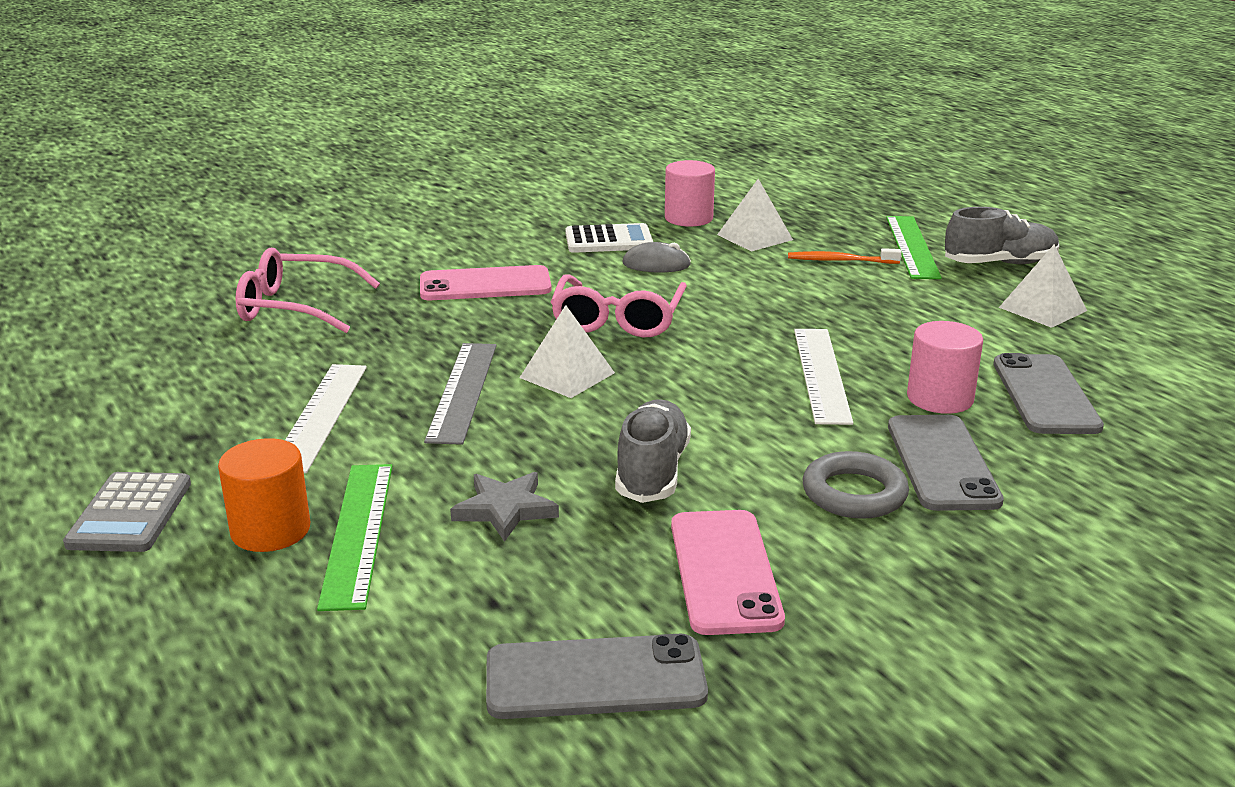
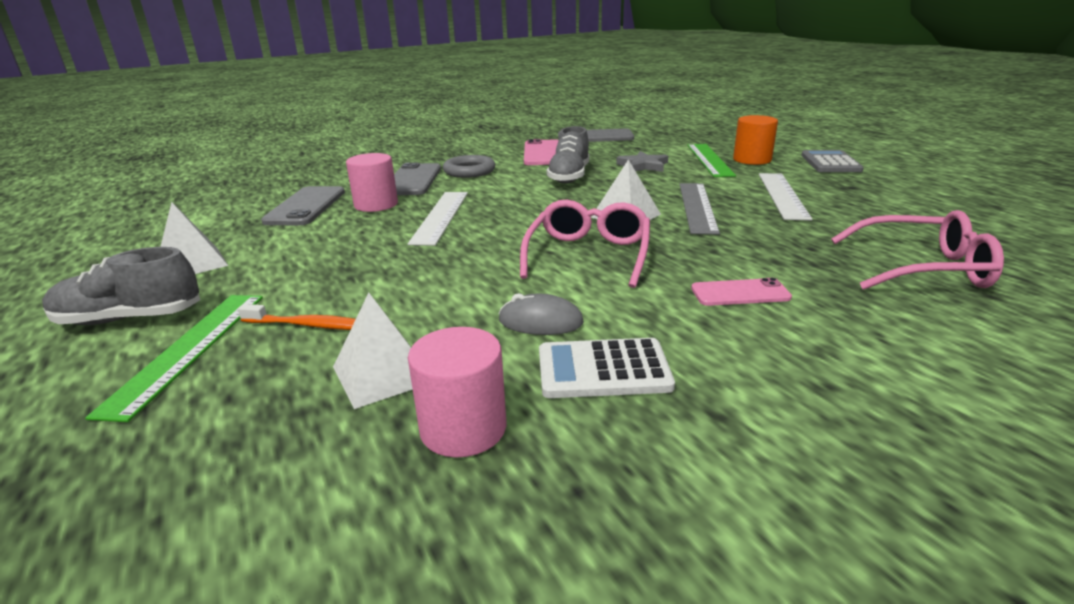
camera: 175 degrees left, 0 degrees up
(485, 285) = (740, 293): pink phone -> pink phone, size x0.62

